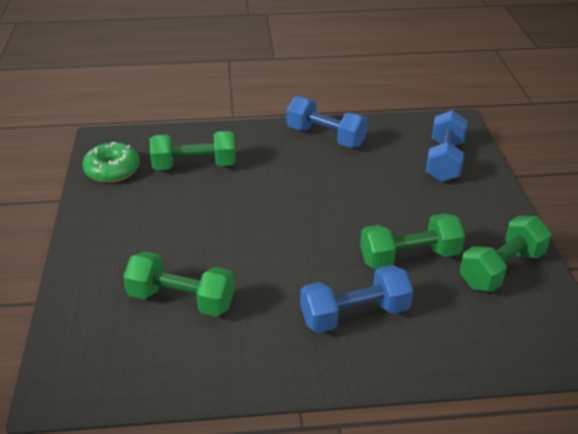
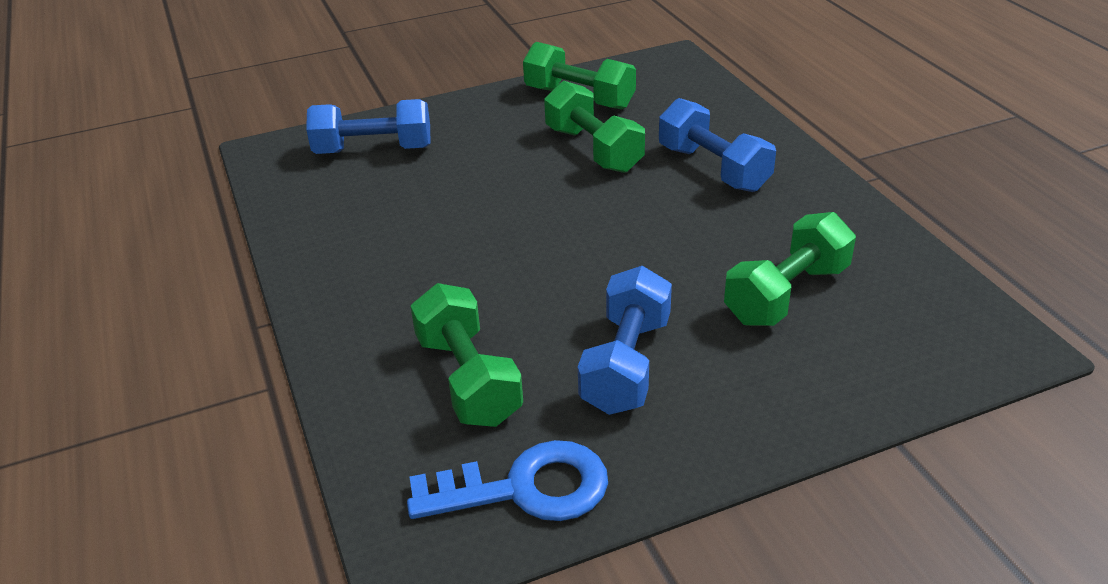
camera: 105 degrees left, 0 degrees up
(112, 170) = (525, 488): green donut -> blue key
(181, 300) = (786, 294): green dumbbell -> green dumbbell turned 45 degrees clockwise
(326, 137) = (332, 256): blue dumbbell -> blue dumbbell (626, 364)

